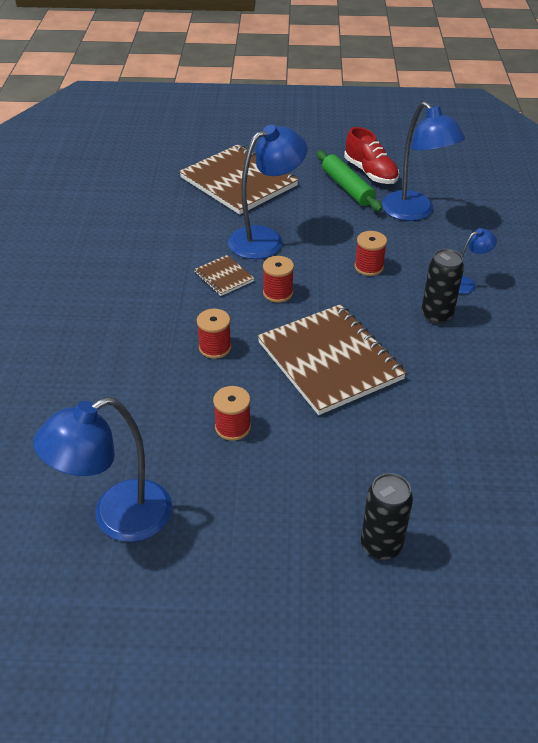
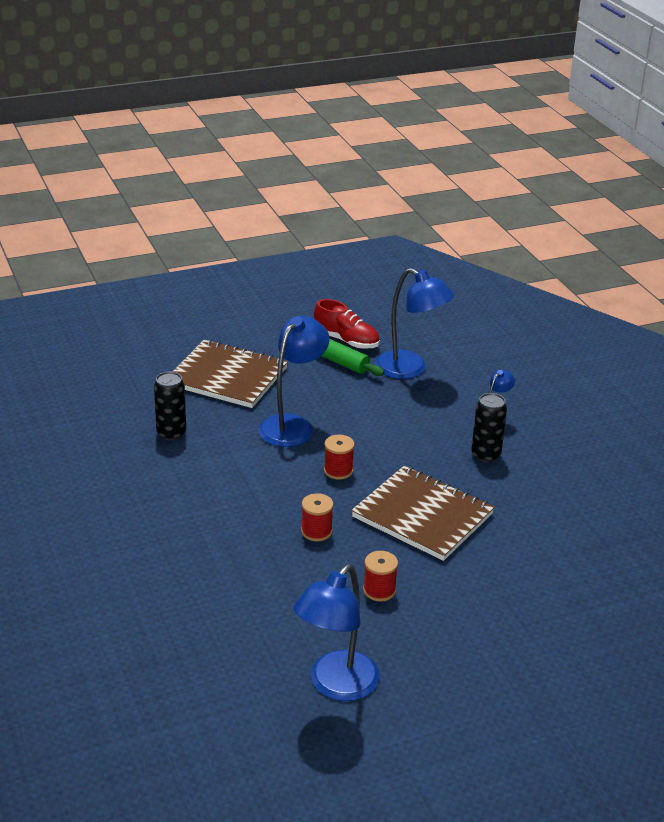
camera: 25 degrees left, 10 degrees down
(224, 277) = (279, 469): brown notebook -> none
(368, 267) = (402, 428): red spool -> none
(381, 545) = (553, 640): black can -> black can (171, 433)

